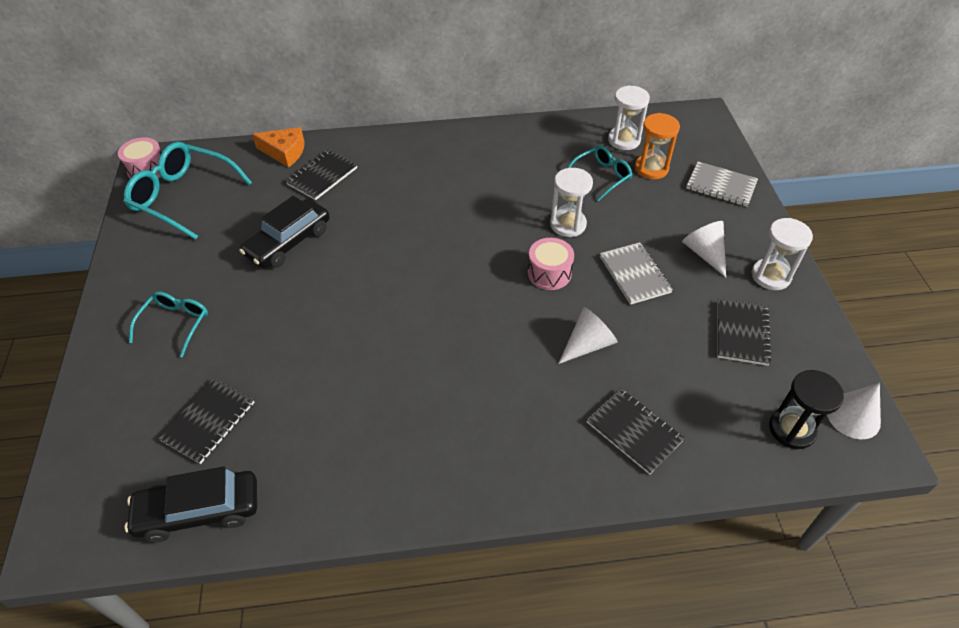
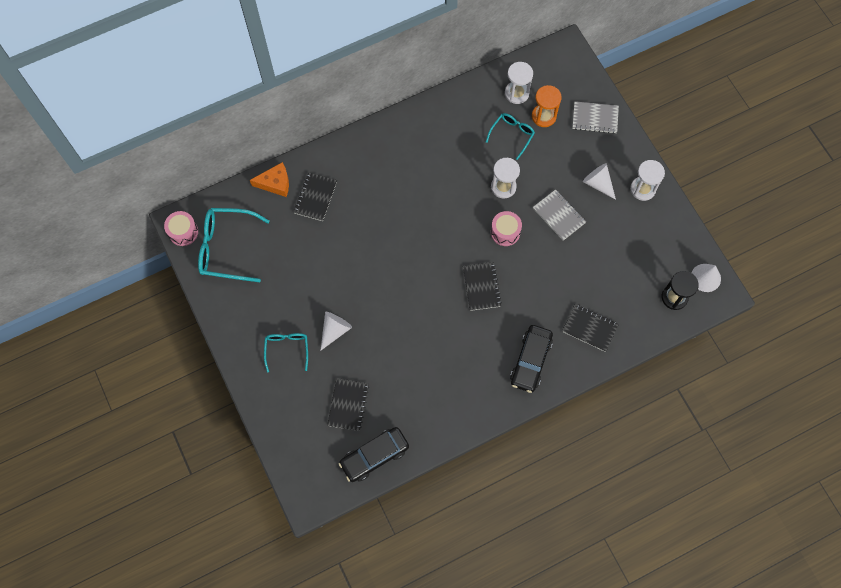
camera: 20 degrees left, 20 degrees up
(288, 242) = (323, 263): black car -> black car (530, 361)
(588, 344) = (546, 278): white cone -> white cone (335, 330)
(742, 333) = (634, 240): black notebook -> black notebook (481, 287)

